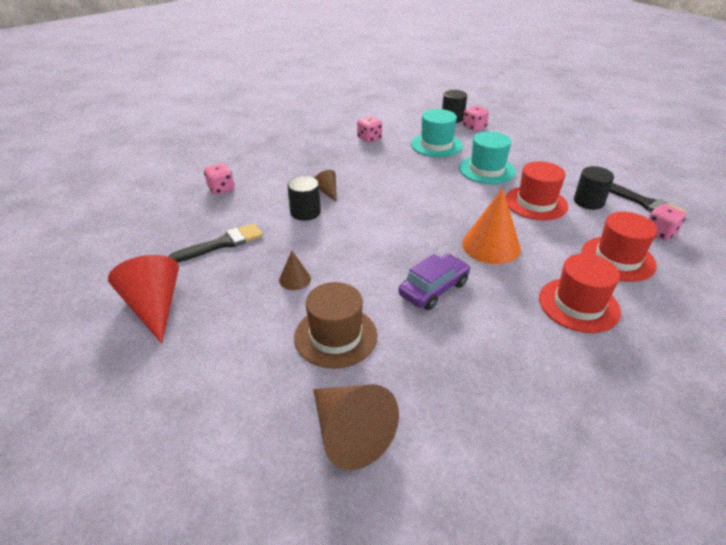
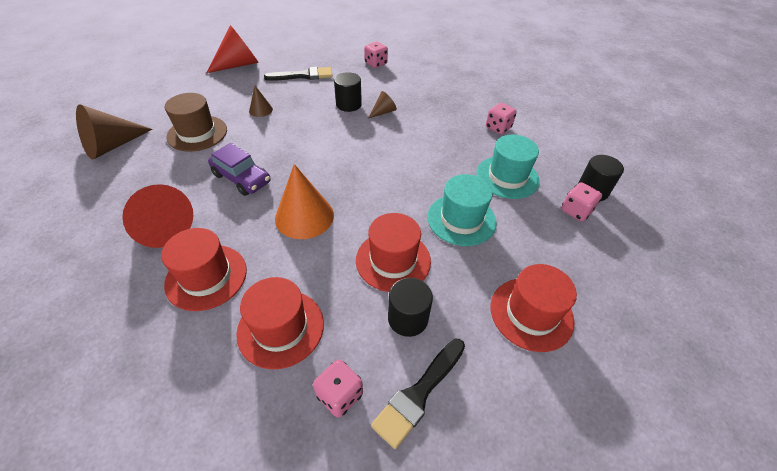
camera: 80 degrees right, 10 degrees up
(222, 244) = (303, 76): black brush -> black brush turned 60 degrees counterclockwise
(517, 346) = (162, 227): none -> red cone
(569, 158) = (531, 313): none -> red hat

